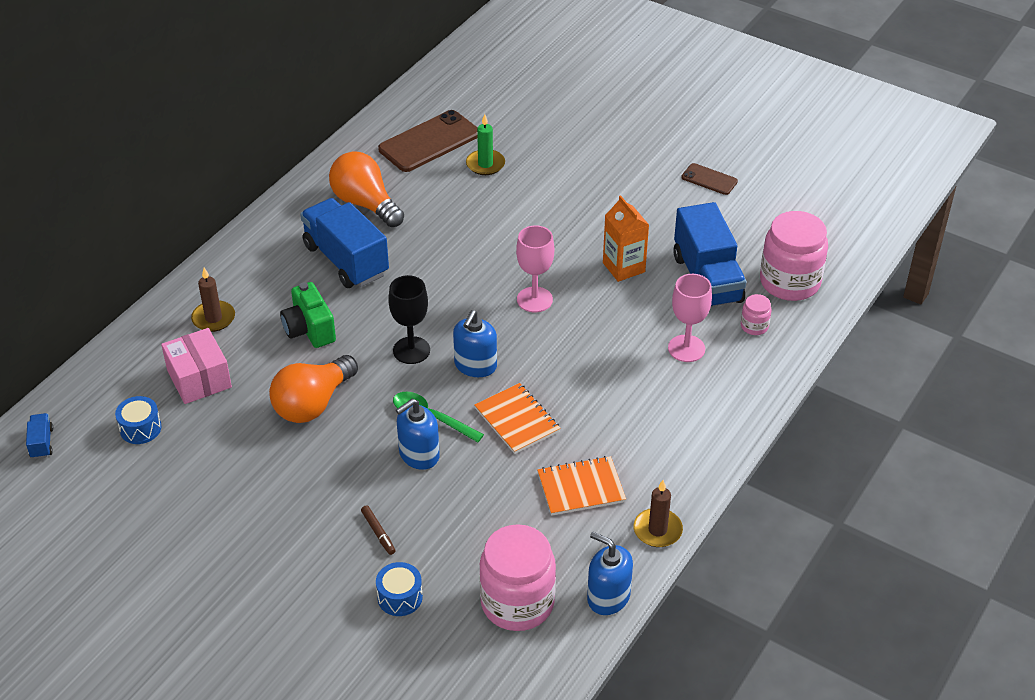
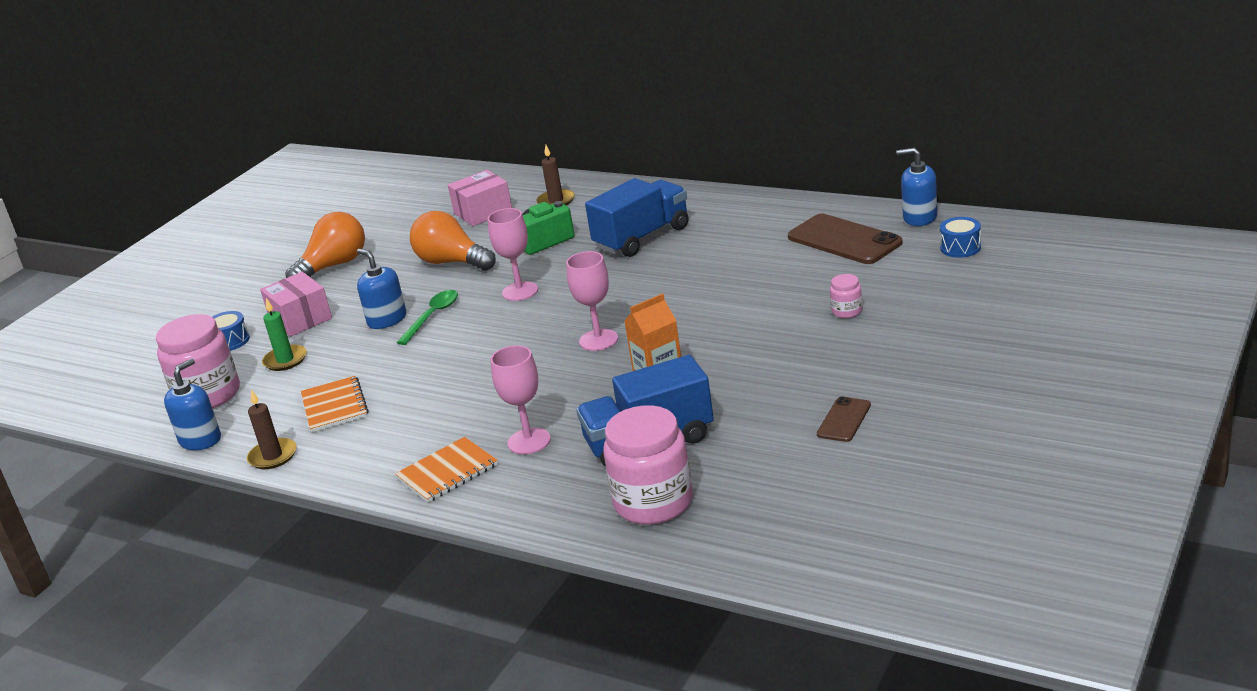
camera: 90 degrees right, 15 degrees down
(42, 443) = (416, 176): blue truck -> none
(140, 428) = (428, 204): blue drum -> blue drum (960, 248)
(365, 204) = (729, 230): orange light bulb -> orange light bulb (334, 266)
(378, 533) = (301, 319): brown marker -> pink box
(411, 350) = (520, 291): black goblet -> pink goblet
(475, 365) = (500, 326): blue soap dispenser -> blue soap dispenser (919, 217)
(485, 164) = (817, 276): green candle -> green candle (285, 360)
(517, 420) = (426, 359): orange notebook -> orange notebook (447, 472)
(754, 326) = (569, 483): pink jar -> pink jar (847, 311)

